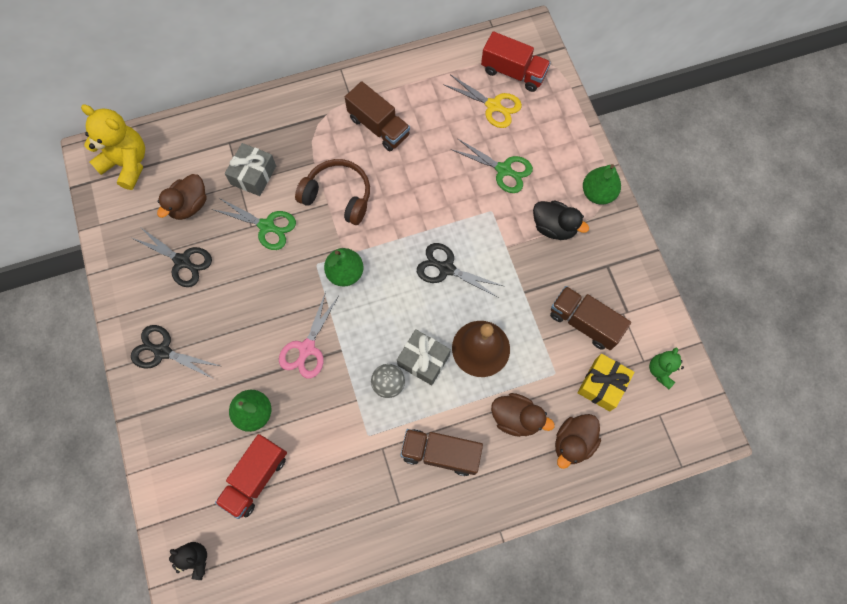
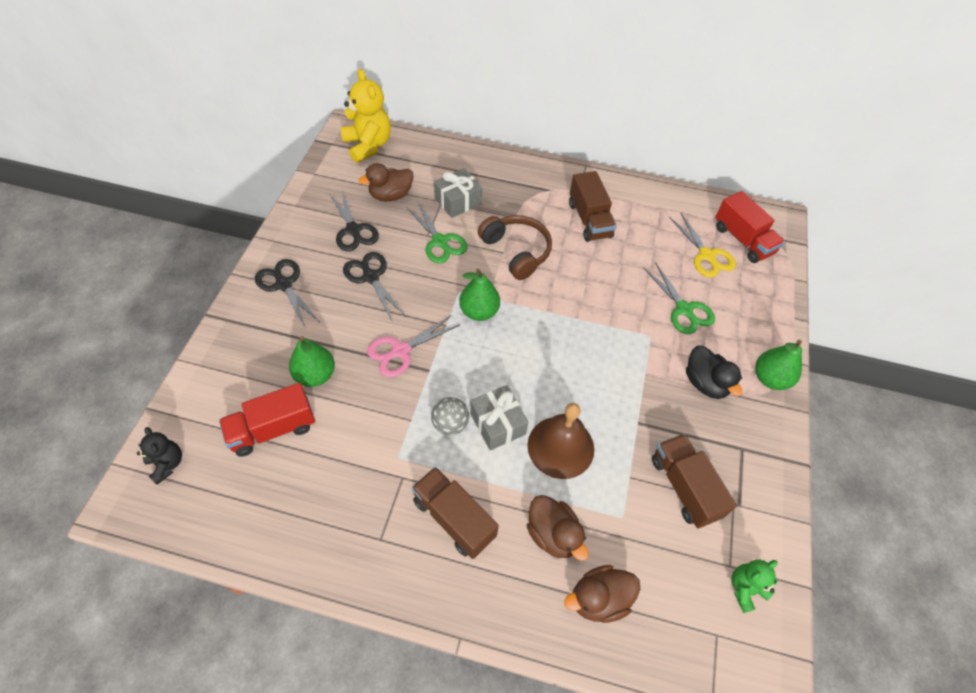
camera: 30 degrees right, 15 degrees down
(446, 268) = (574, 359): black scissors -> black scissors (371, 277)
(602, 385) = (667, 560): yellow gift -> none

